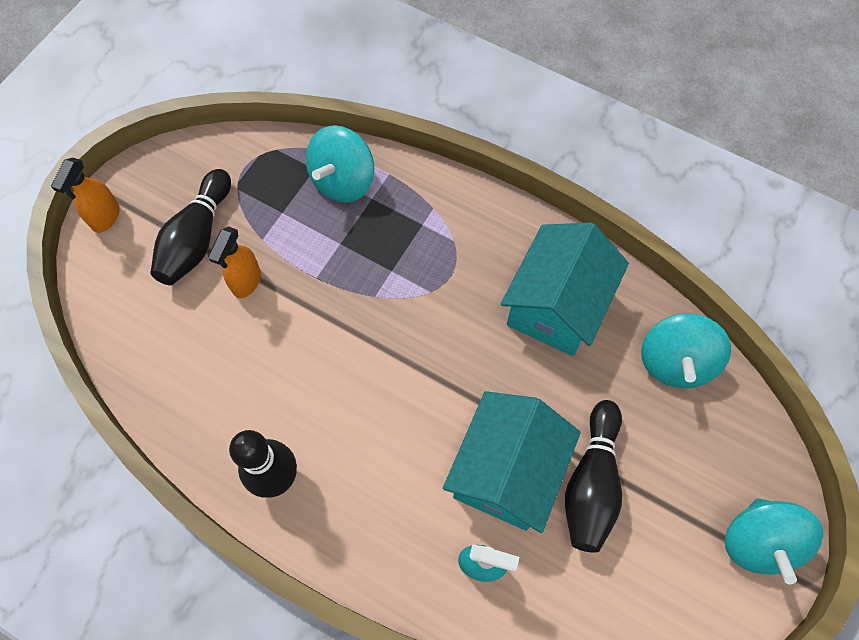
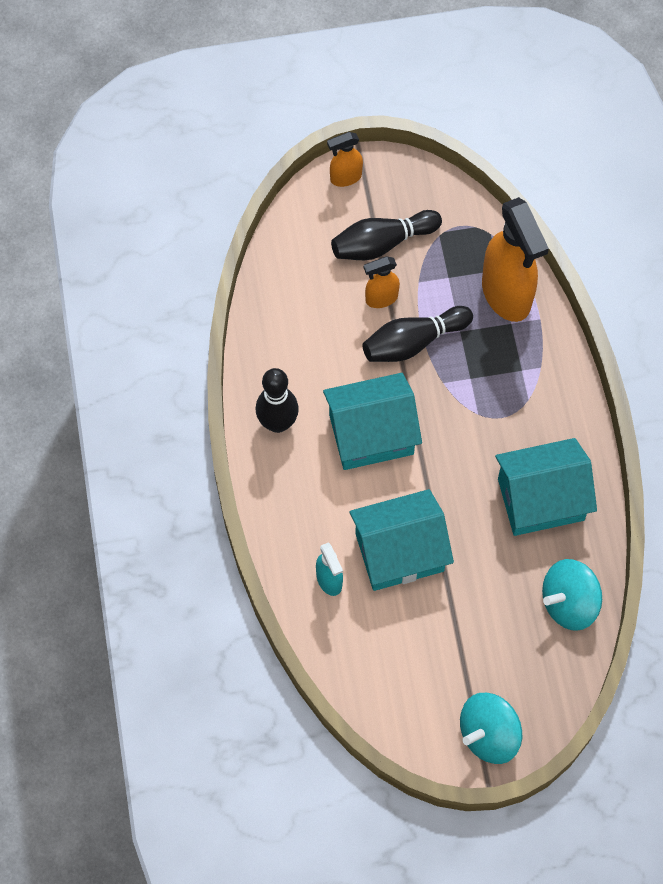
camera: 50 degrees right, 0 degrees up
(343, 181) = (506, 295): turquoise spinning top -> orange spray bottle
(367, 399) = (371, 434): none -> turquoise house
(591, 483) = (437, 608): black bowling pin -> black bowling pin (413, 342)

